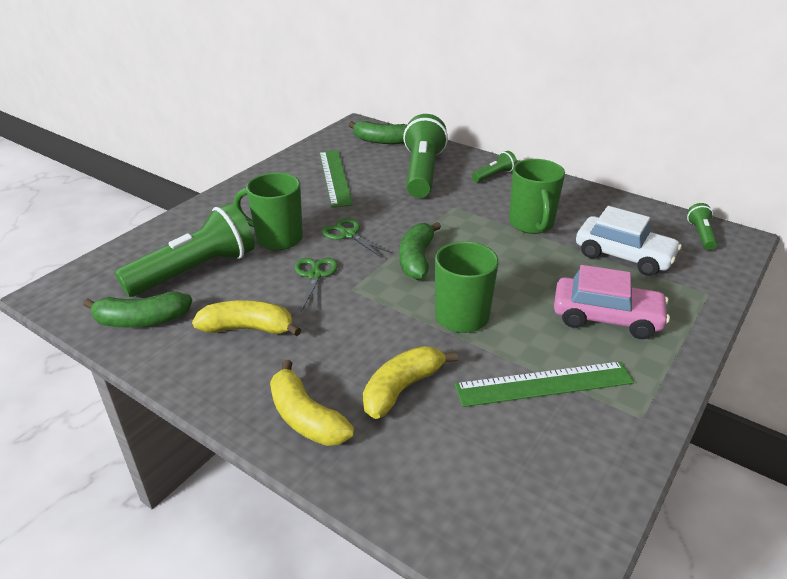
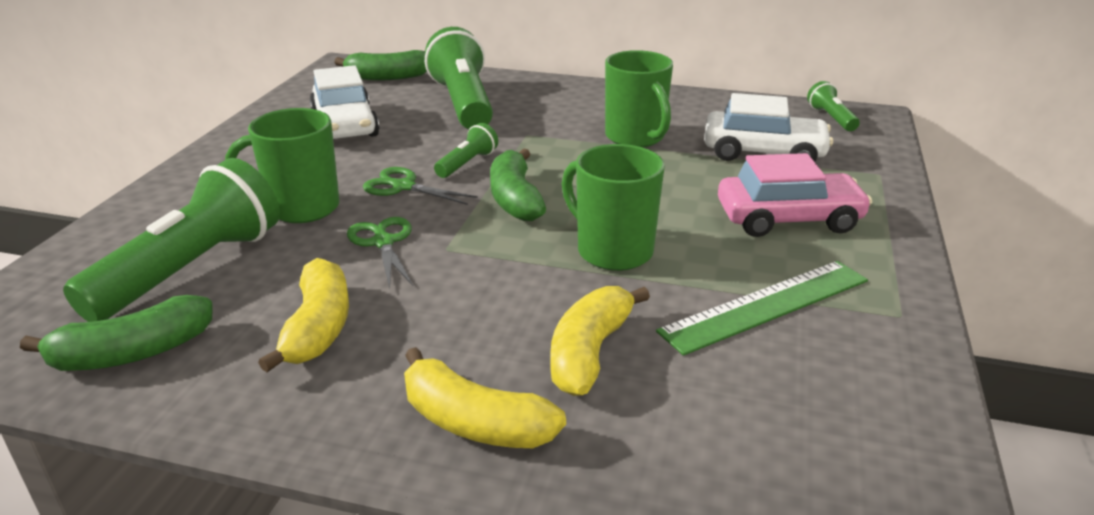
camera: 20 degrees left, 5 degrees down
(248, 328) = (318, 327): yellow banana -> yellow banana turned 105 degrees clockwise
(335, 177) = (345, 125): green ruler -> white car
(494, 175) = (556, 94): green flashlight -> green flashlight (467, 163)

